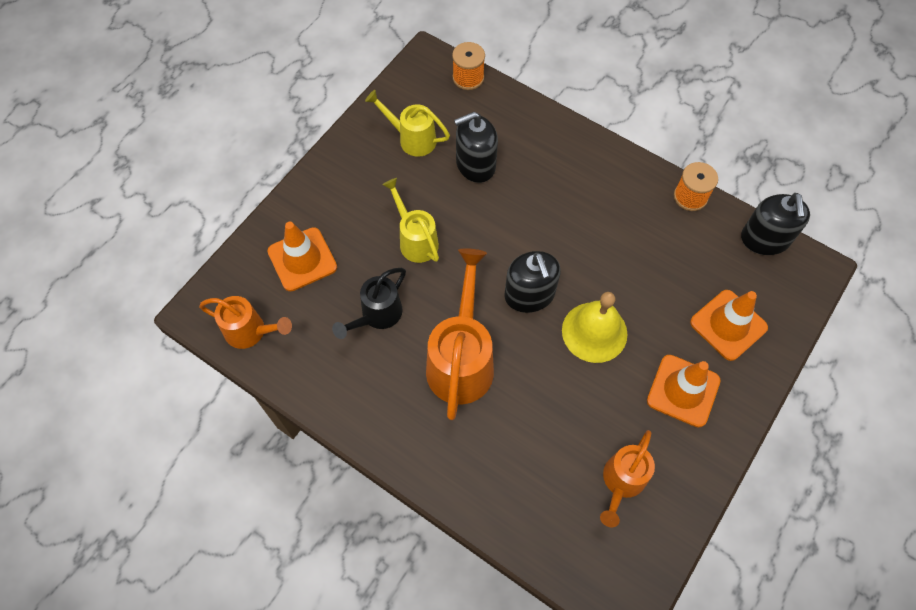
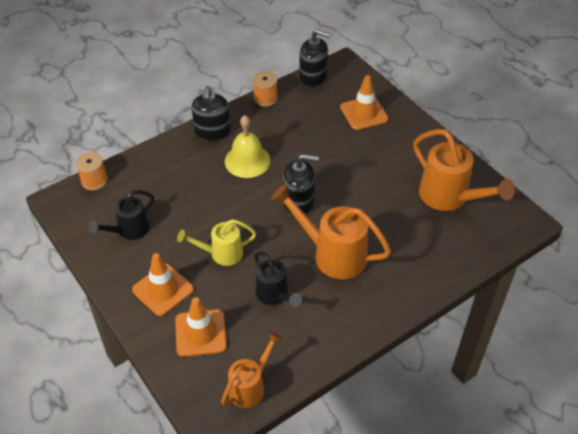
camera: 70 degrees left, 15 degrees down
(412, 139) = (129, 230): yellow watering can -> black watering can
(475, 164) = (175, 199): black soap dispenser -> black soap dispenser (212, 132)
(594, 332) = (341, 177): yellow bell -> yellow bell (247, 161)
(621, 482) = (449, 197): orange watering can -> orange watering can, size x1.63
(683, 390) = (399, 148): orange traffic cone -> orange traffic cone (163, 290)

